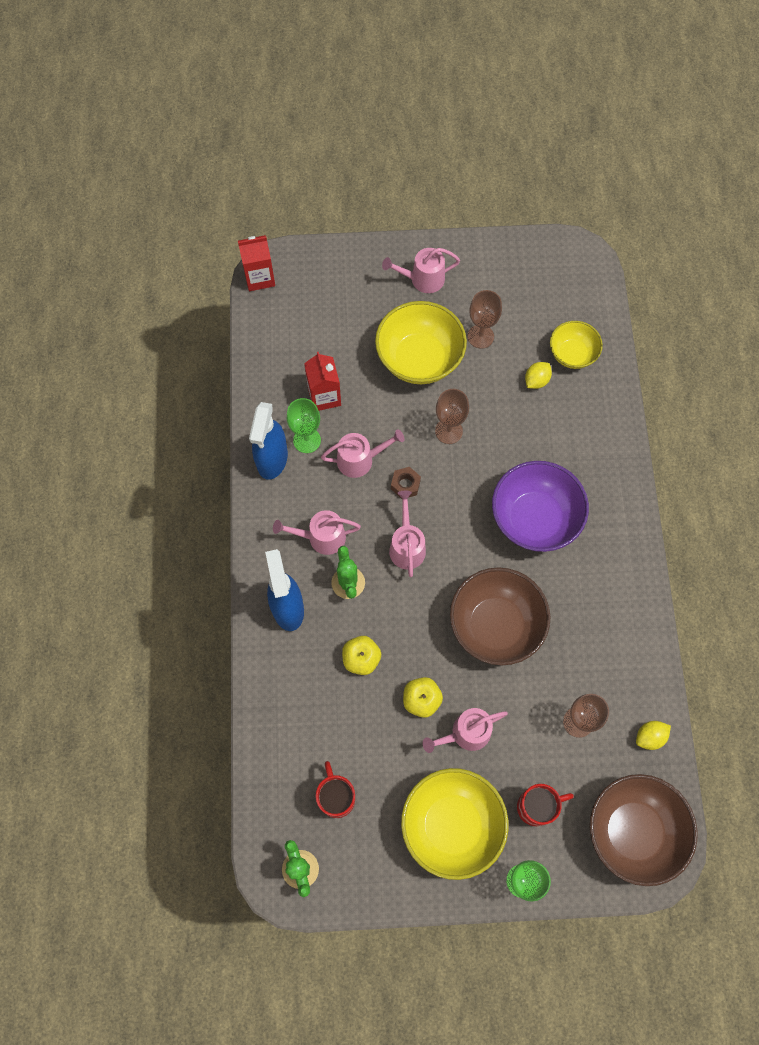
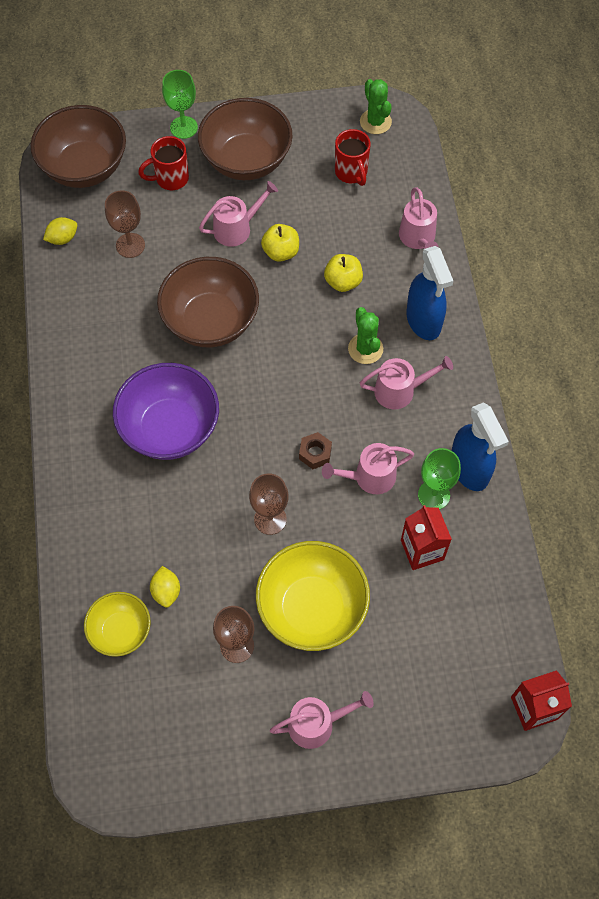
camera: 175 degrees right, 5 degrees down
(272, 459) = (469, 469): blue spray bottle -> blue spray bottle turned 150 degrees clockwise
(407, 546) = (307, 389): pink watering can -> pink watering can (418, 238)
(451, 825) = (246, 160): yellow bowl -> brown bowl
(536, 381) = (166, 591): yellow lemon -> yellow lemon turned 45 degrees counterclockwise

